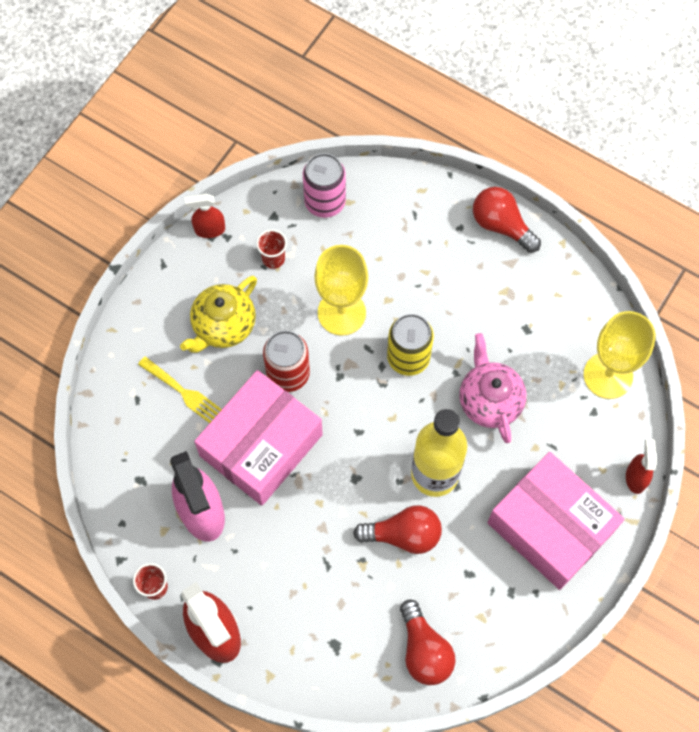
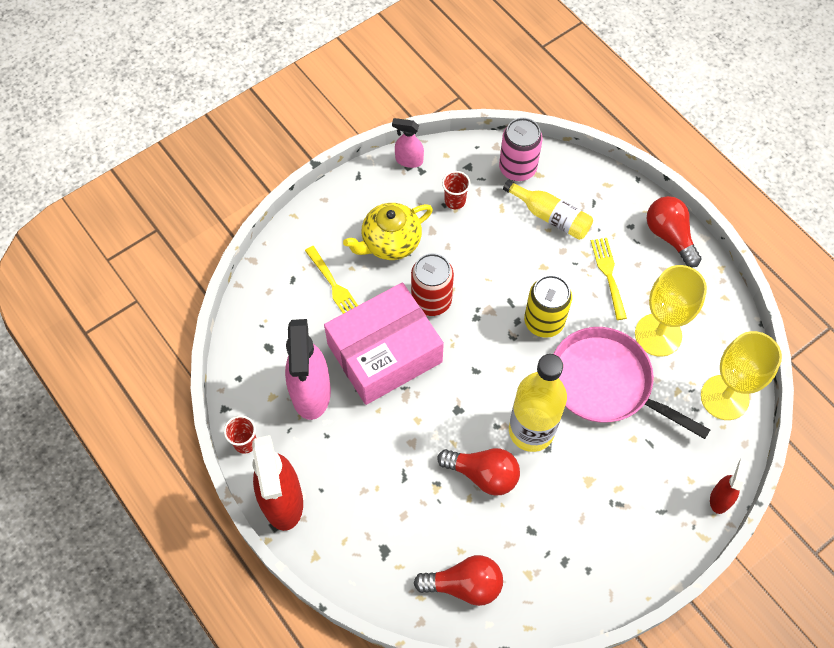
camera: 20 degrees right, 5 degrees down
(209, 230) = (408, 160): red spray bottle -> pink spray bottle
(341, 313) = (498, 264): yellow goblet -> yellow goblet (658, 335)
(376, 243) = (550, 216): none -> yellow bottle
(424, 650) = (464, 585): red light bulb -> red light bulb turned 90 degrees counterclockwise
(455, 286) = (608, 274): none -> yellow fork
(489, 400) = (605, 383): pink teapot -> pink pan
(551, 526) = (623, 515): pink box -> none

